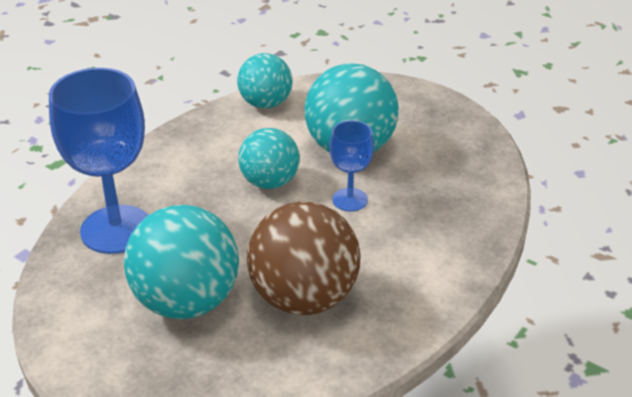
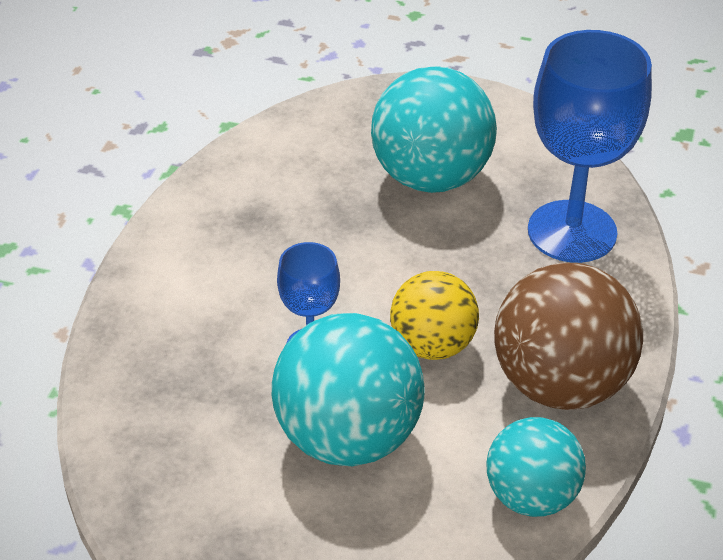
camera: 160 degrees right, 5 degrees up
(269, 182) = (432, 345): turquoise ball -> yellow ball
(304, 298) = (309, 210): brown ball -> brown ball (560, 384)

